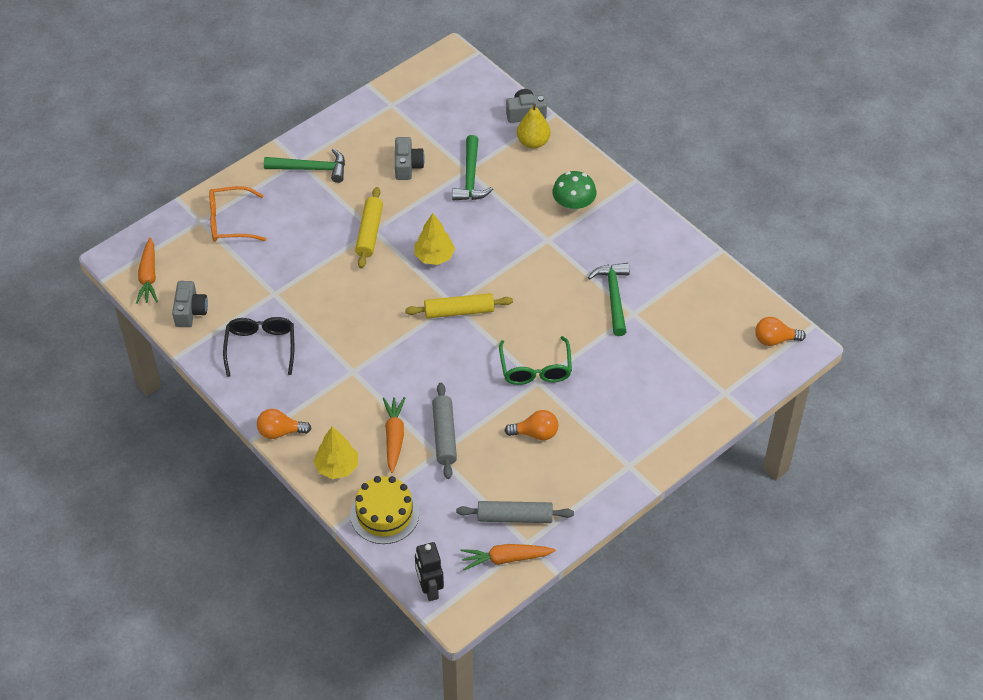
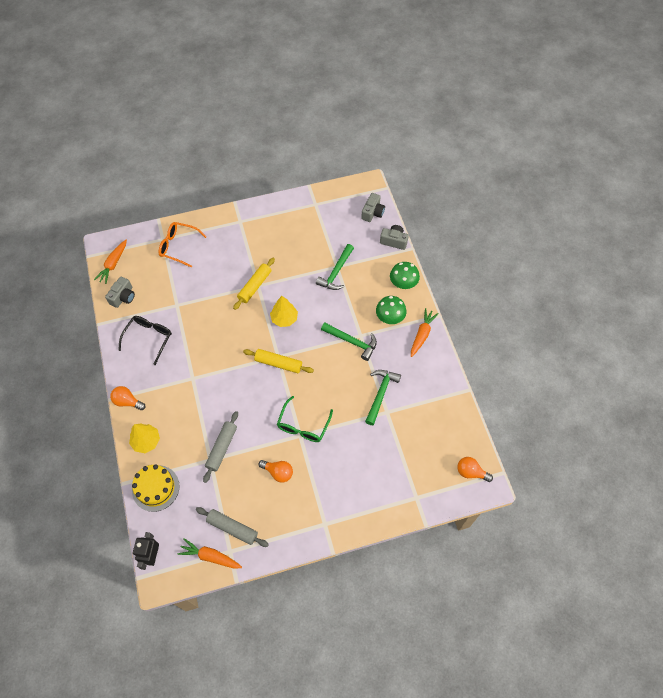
camera: 25 degrees right, 10 degrees up
(311, 169) = (244, 229): green hammer -> green hammer (352, 342)
(394, 437) = (191, 435): orange carrot -> orange carrot (422, 334)
(407, 166) = (302, 249): grey camera -> grey camera (373, 212)
(533, 142) = (388, 263): yellow pear -> none
(567, 159) = (403, 283): none -> green mushroom

